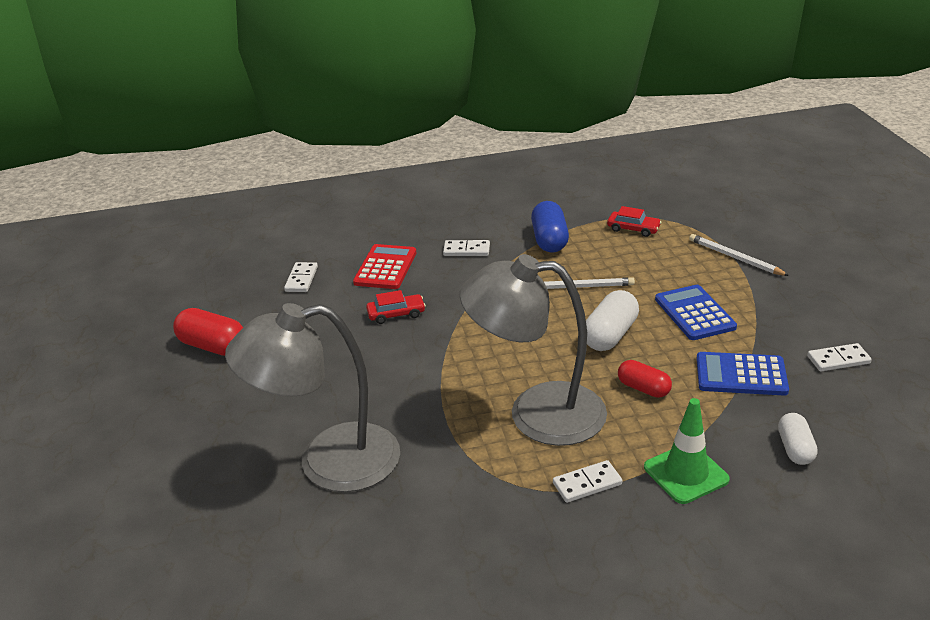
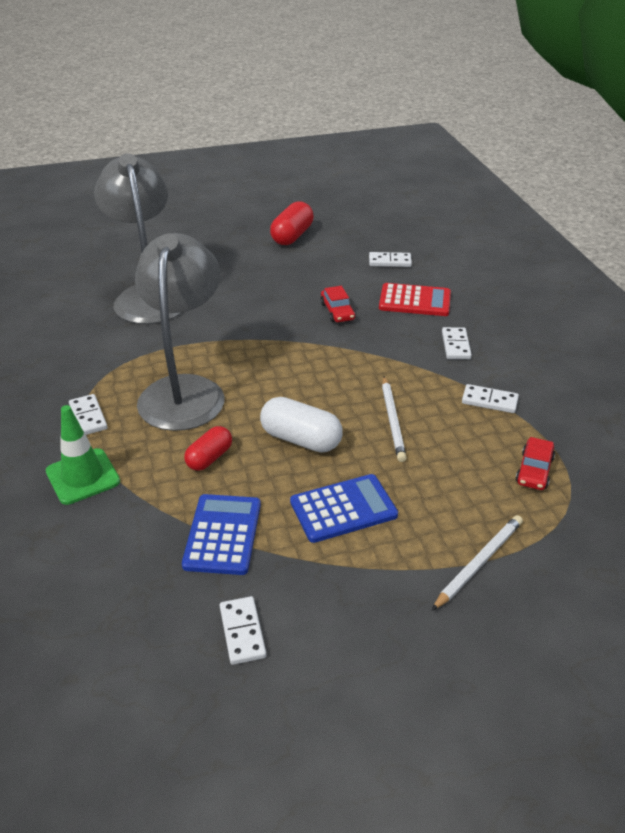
camera: 85 degrees right, 5 degrees up
(549, 240) = (489, 401): blue capsule -> white domino
(795, 449) = (94, 560): white capsule -> none

